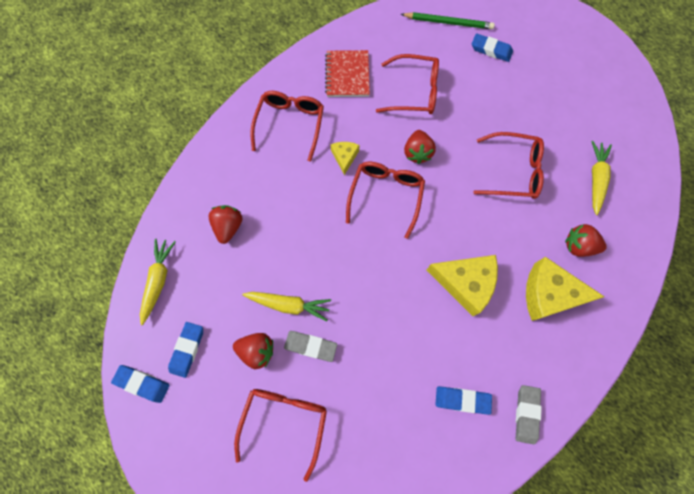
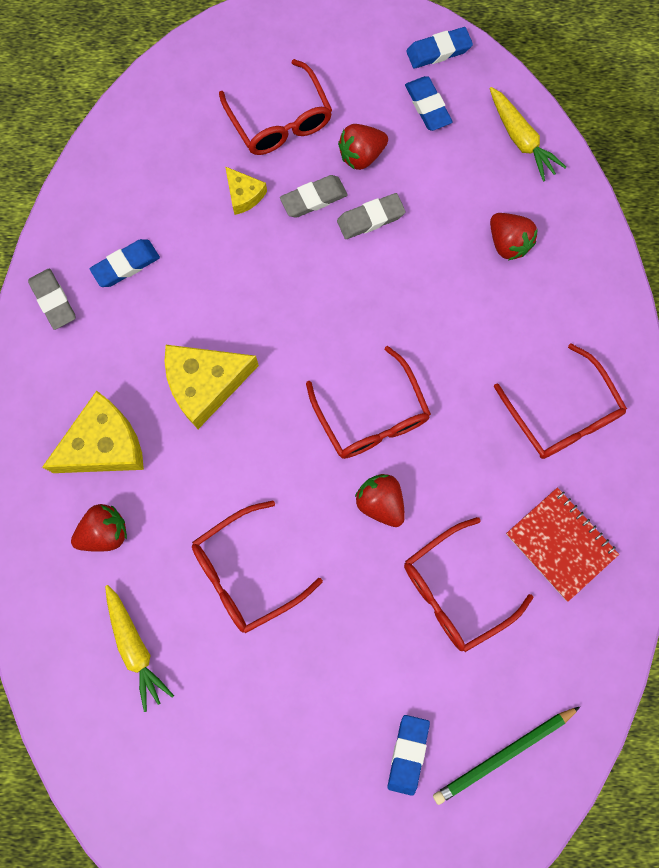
camera: 140 degrees right, 5 degrees up
(289, 304) = (370, 218): yellow carrot -> grey eraser
(344, 157) = (460, 425): yellow cheese -> yellow cheese (244, 195)
(491, 50) = (407, 754): blue eraser -> blue eraser turned 60 degrees counterclockwise

